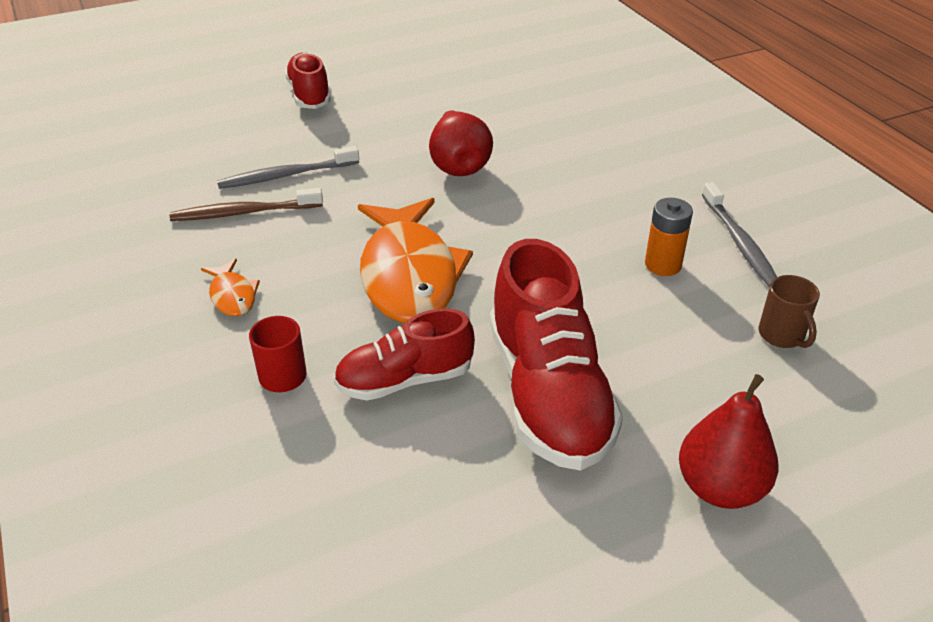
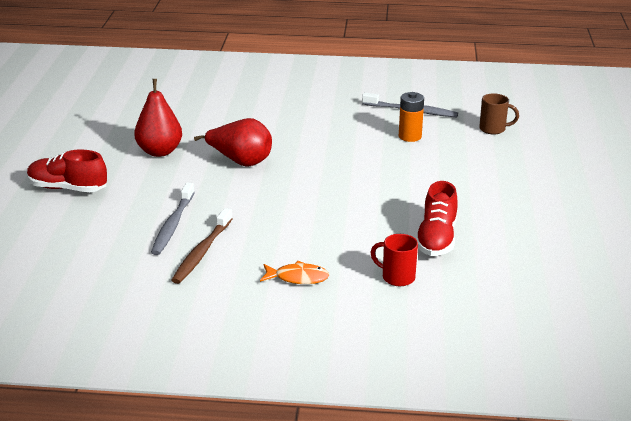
camera: 60 degrees left, 10 degrees down
(409, 274) = (340, 211): orange fish -> none
(548, 393) = (483, 201): red shoe -> none
(720, 488) = (579, 181): red pear -> red pear (159, 151)

